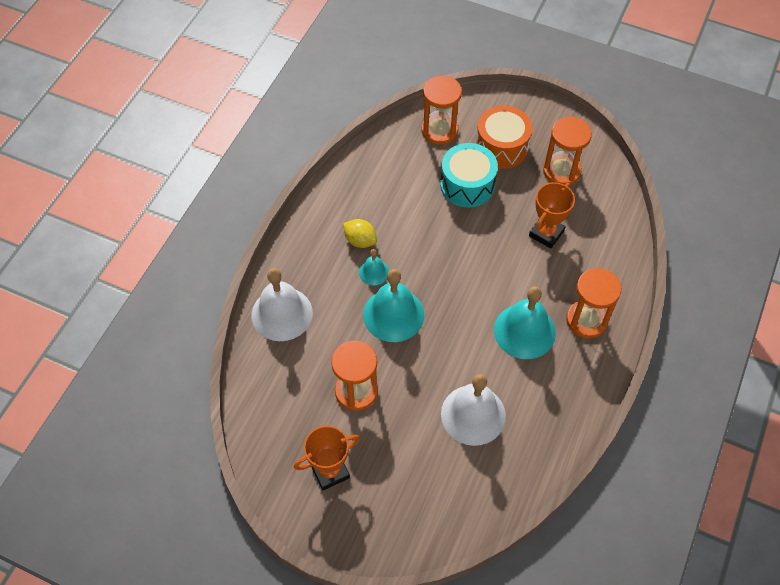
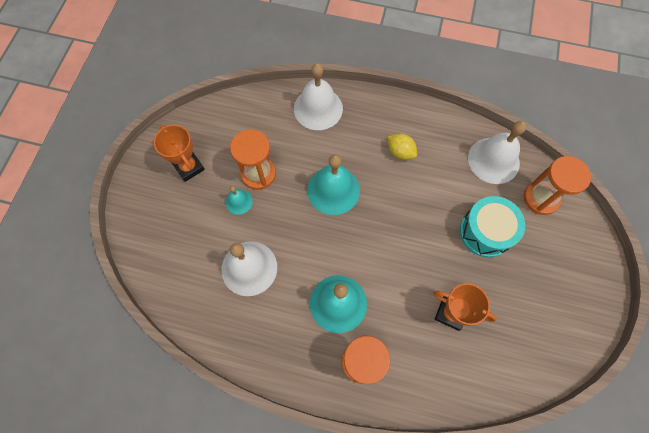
camera: 80 degrees right, 10 degrees up
(360, 240) = (400, 152): yellow lemon -> yellow lemon turned 75 degrees counterclockwise
(374, 272) = (371, 168): turquoise bell -> turquoise bell (239, 202)
(389, 158) = (493, 160): none -> white bell
(501, 147) = (541, 258): orange drum -> none
(561, 171) = (531, 321): orange hourglass -> none

